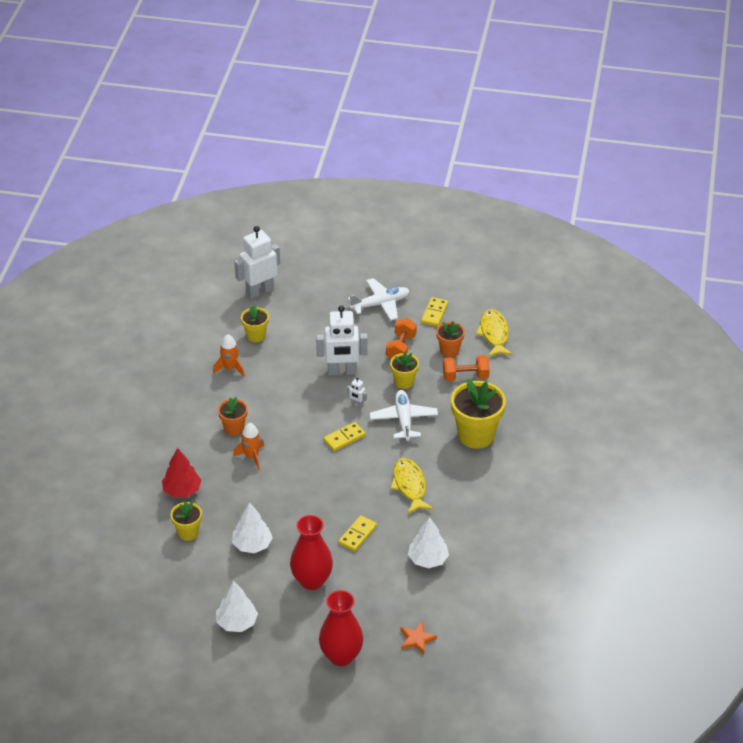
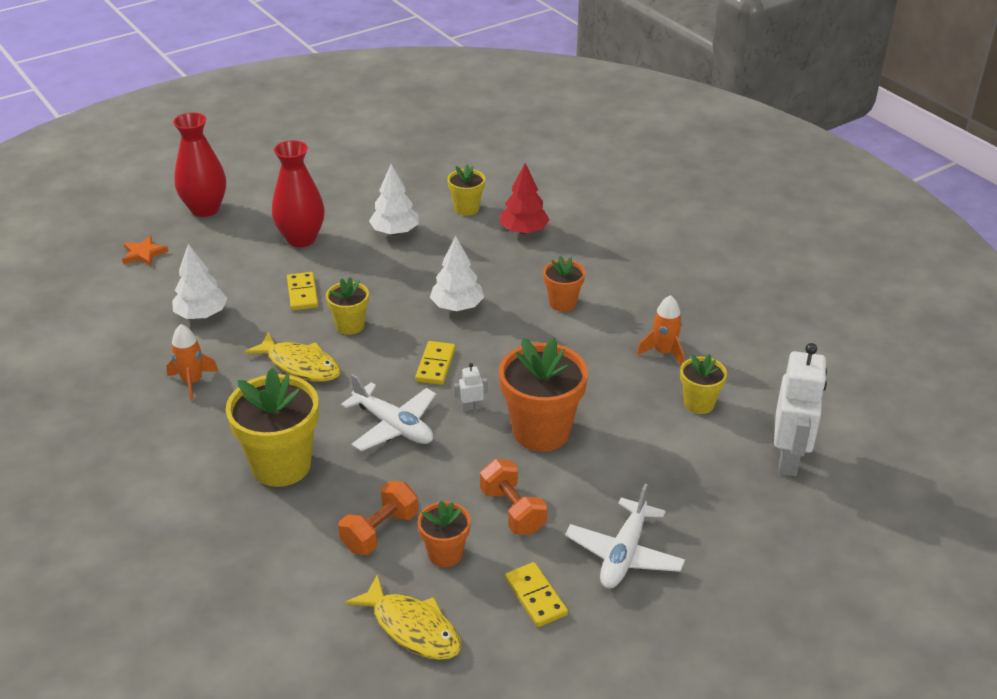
camera: 135 degrees right, 5 degrees down
(237, 623) = (329, 182): white tree -> white tree (457, 306)
(252, 457) = (504, 291): orange rocket -> orange rocket (192, 382)
(342, 371) = (541, 431): white robot -> orange flower pot
(404, 382) = (450, 470): yellow flower pot -> yellow flower pot (350, 325)

